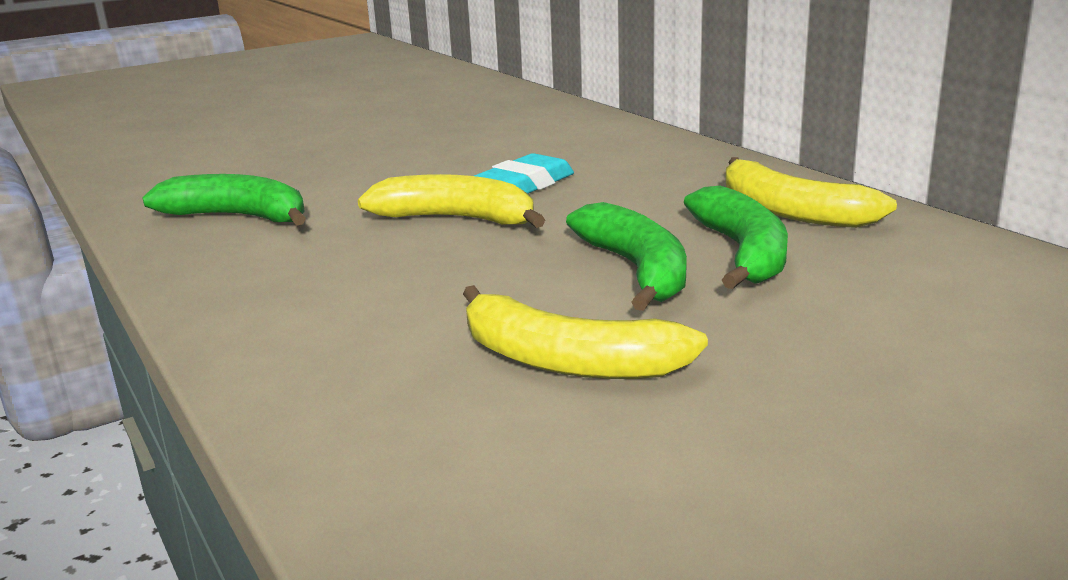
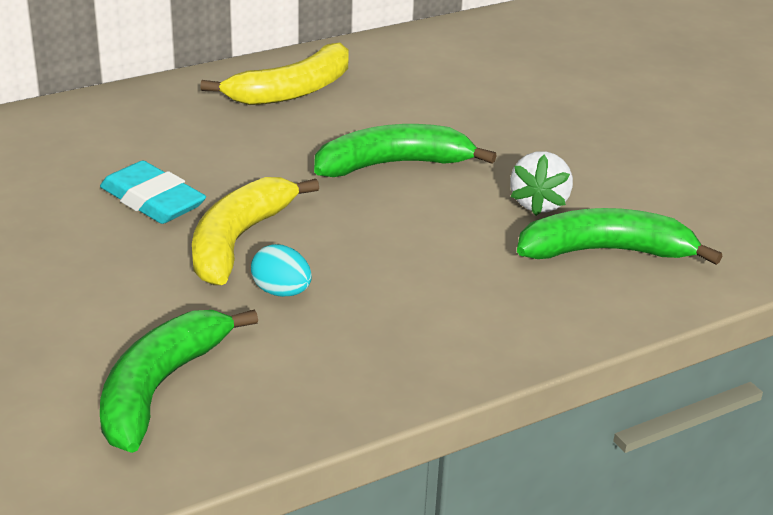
camera: 90 degrees left, 10 degrees up
(367, 241) = (281, 292): none -> turquoise egg
(566, 361) = (539, 204): yellow banana -> white strawberry
(742, 253) = (372, 121): green banana -> green banana (606, 251)

